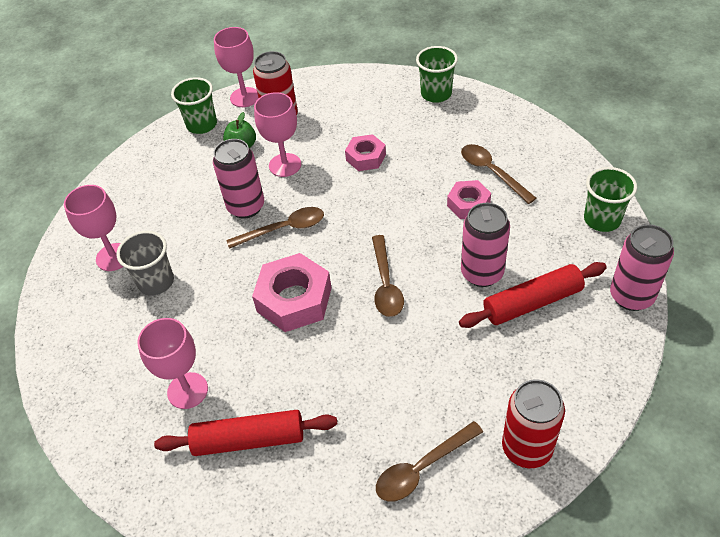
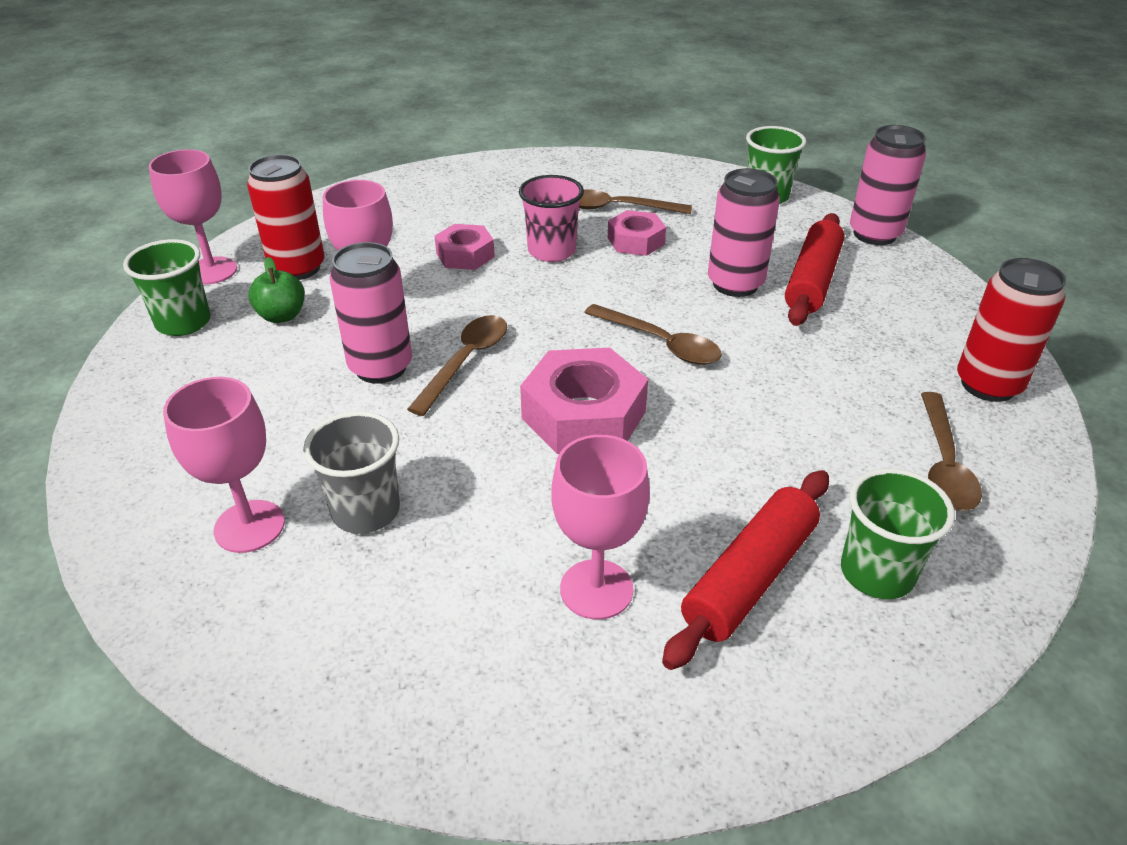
camera: 50 degrees left, 10 degrees down
(412, 182) = (551, 251): none -> pink cup
(436, 94) = (462, 175): green cup -> green cup (876, 573)

